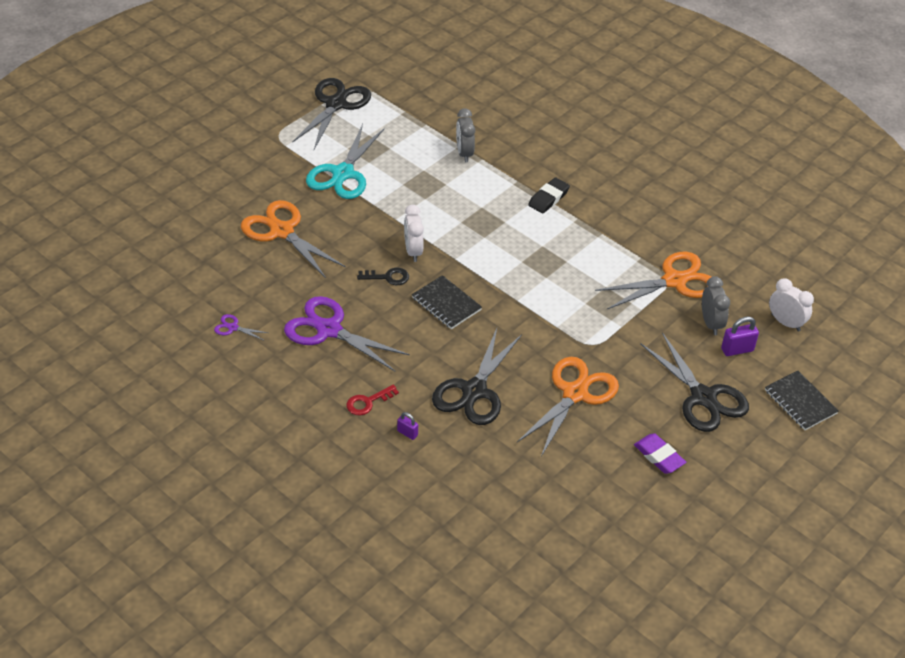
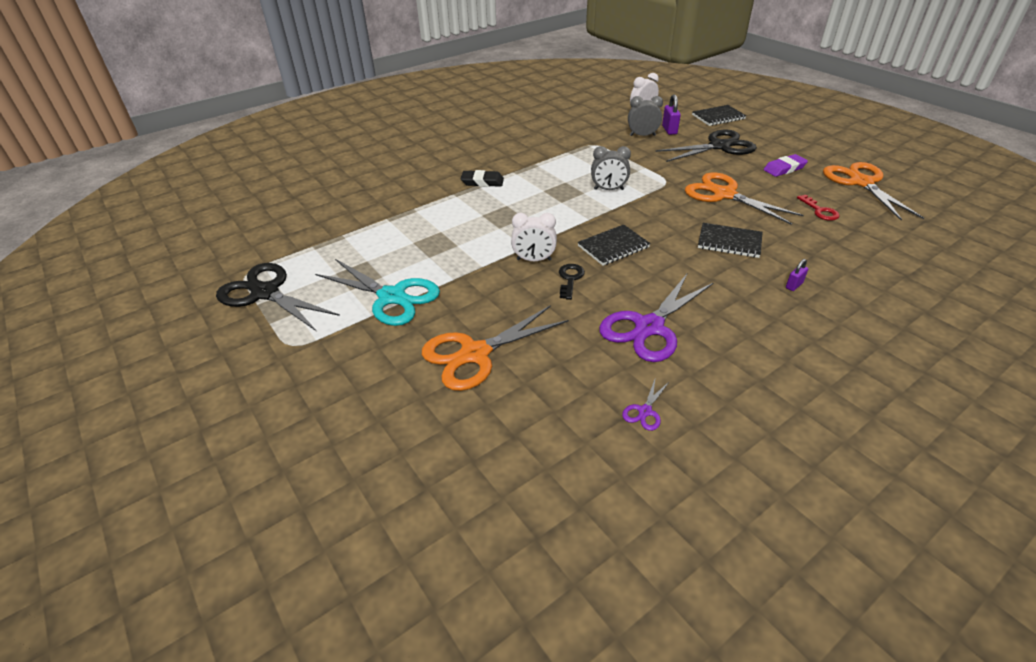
camera: 75 degrees left, 5 degrees down
(368, 402) = (756, 307): red key -> red key (819, 211)
(464, 153) = (399, 217): grey clock -> grey clock (608, 189)
(474, 391) = (729, 242): black scissors -> black notebook
(548, 198) = (482, 182): black eraser -> black eraser turned 45 degrees counterclockwise
(674, 281) = (595, 142): orange scissors -> orange scissors (861, 182)

